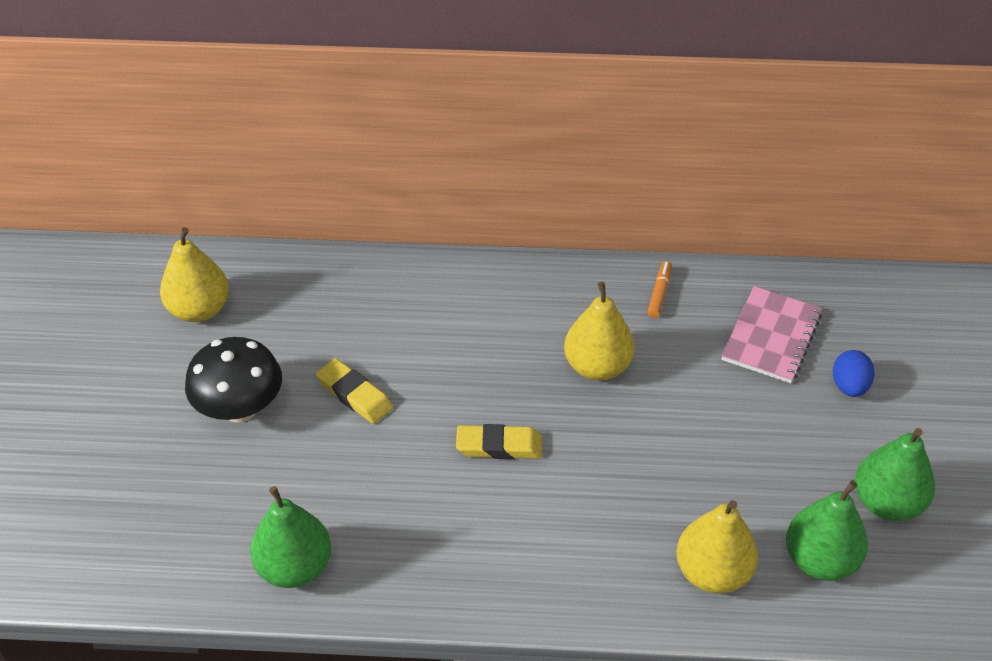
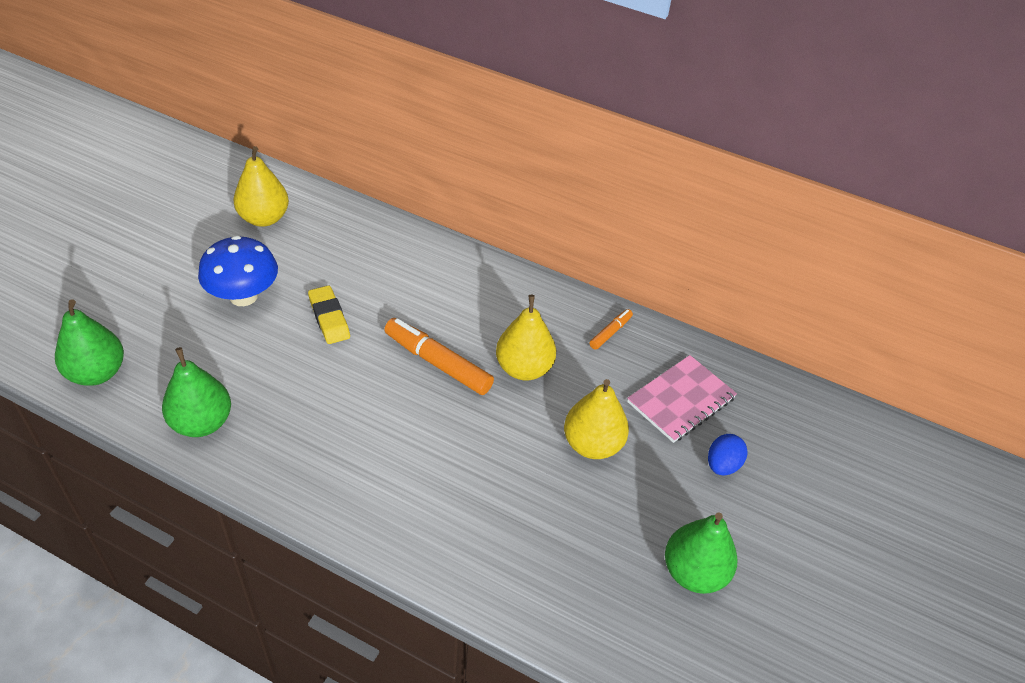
camera: 20 degrees right, 0 degrees up
(240, 408) = (243, 296): black mushroom -> blue mushroom
(499, 446) = (409, 397): yellow eraser -> none
(505, 397) = (438, 363): none -> orange marker
(712, 572) = (509, 564): yellow pear -> yellow pear (592, 444)
(820, 560) = (605, 594): green pear -> green pear (97, 373)

